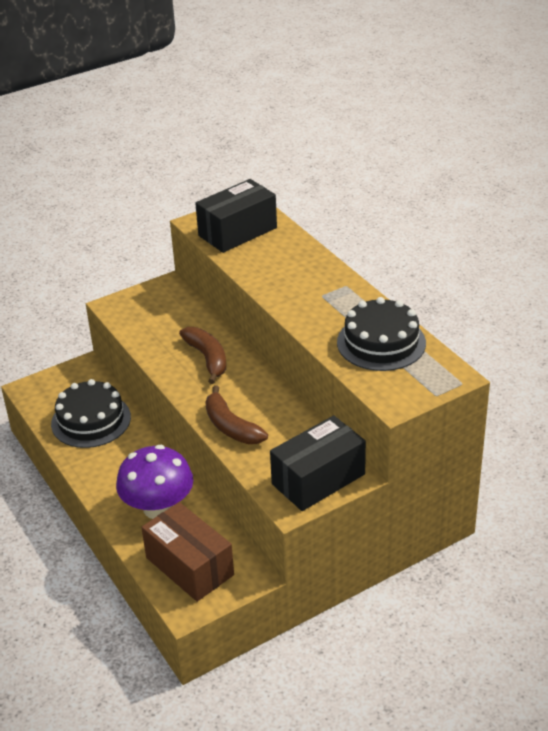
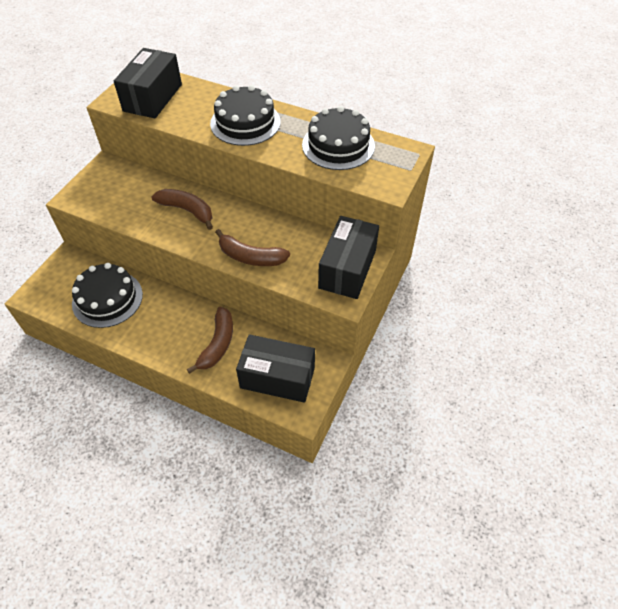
camera: 35 degrees left, 15 degrees up
(158, 508) = (217, 344): purple mushroom -> brown banana
(189, 566) = (277, 377): brown box -> black box
(306, 286) = (245, 122): none -> black cake

